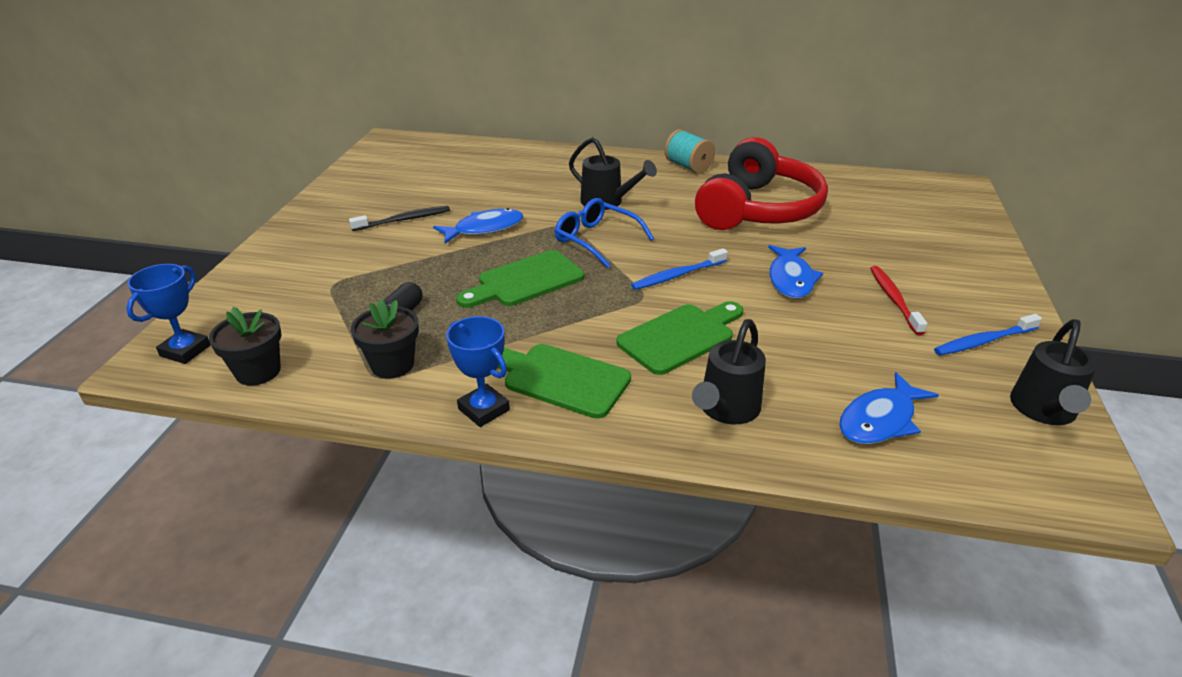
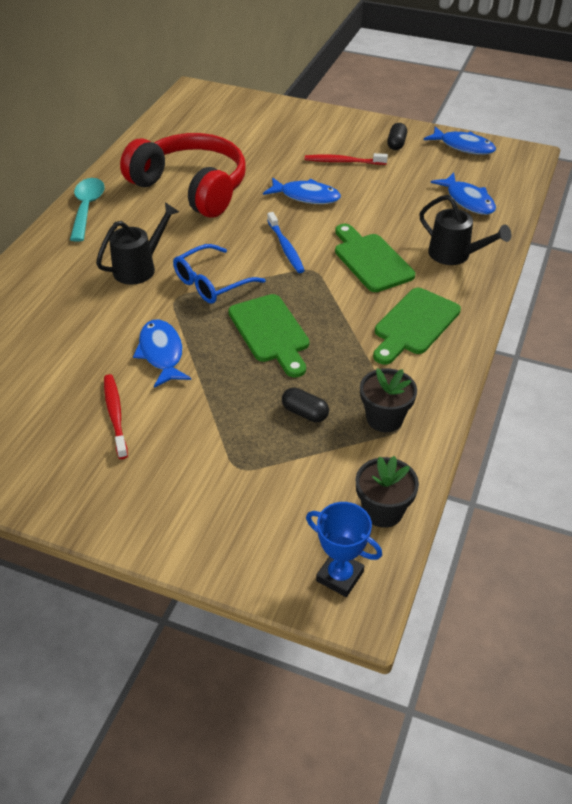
camera: 80 degrees left, 10 degrees up
(403, 220) = (115, 415): black toothbrush -> red toothbrush
(484, 409) = (447, 366): blue trophy -> none
(688, 166) = (87, 208): turquoise spool -> turquoise spoon
(984, 341) = (396, 144): blue toothbrush -> black capsule
(1043, 411) = (463, 146): black watering can -> blue fish

